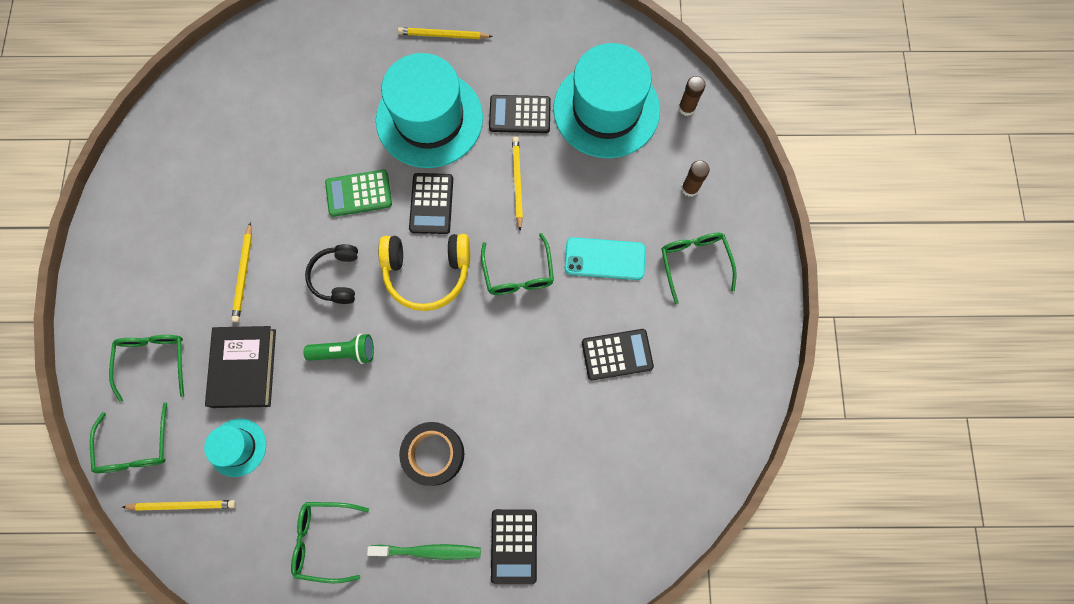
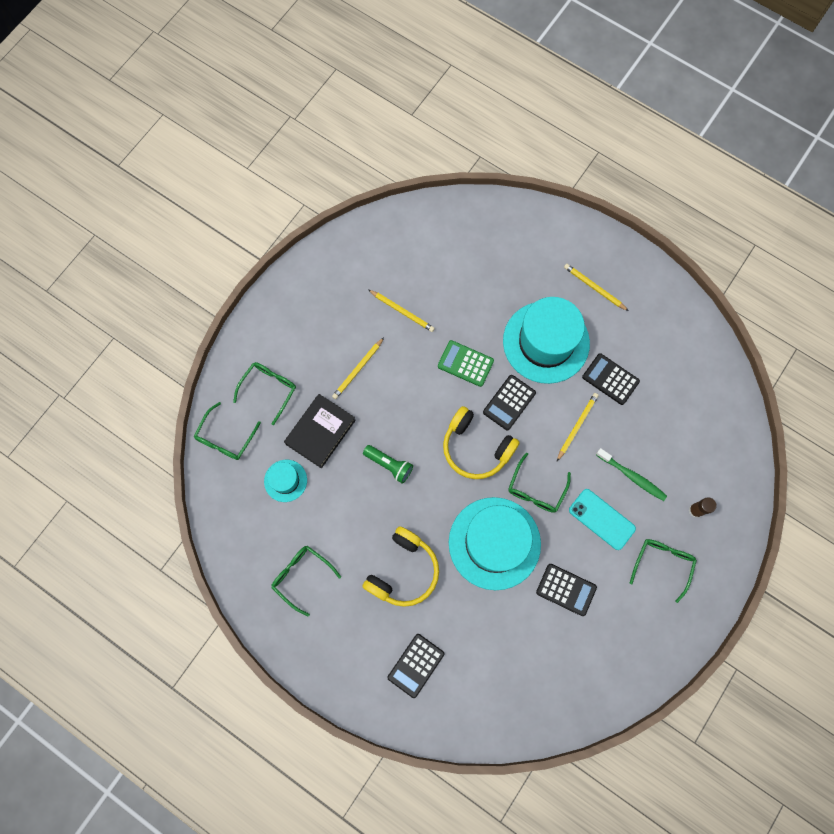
camera: 35 degrees right, 0 degrees up
(183, 505) = (231, 494): yellow pencil -> yellow pencil (402, 311)
(337, 277) = (415, 411): black headphones -> none
(428, 551) = (360, 629): green toothbrush -> green toothbrush (632, 476)
(434, 454) = (403, 571): black tape -> yellow headphones
(606, 109) = (674, 415): turquoise hat -> turquoise hat (494, 543)
(686, 108) = (733, 451): brown glue stick -> none

